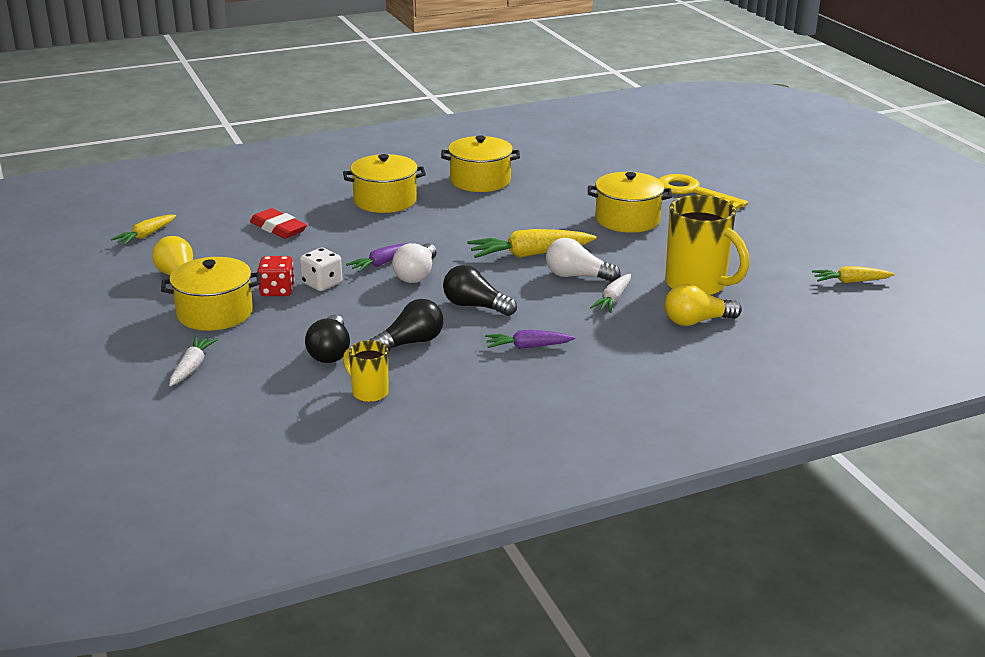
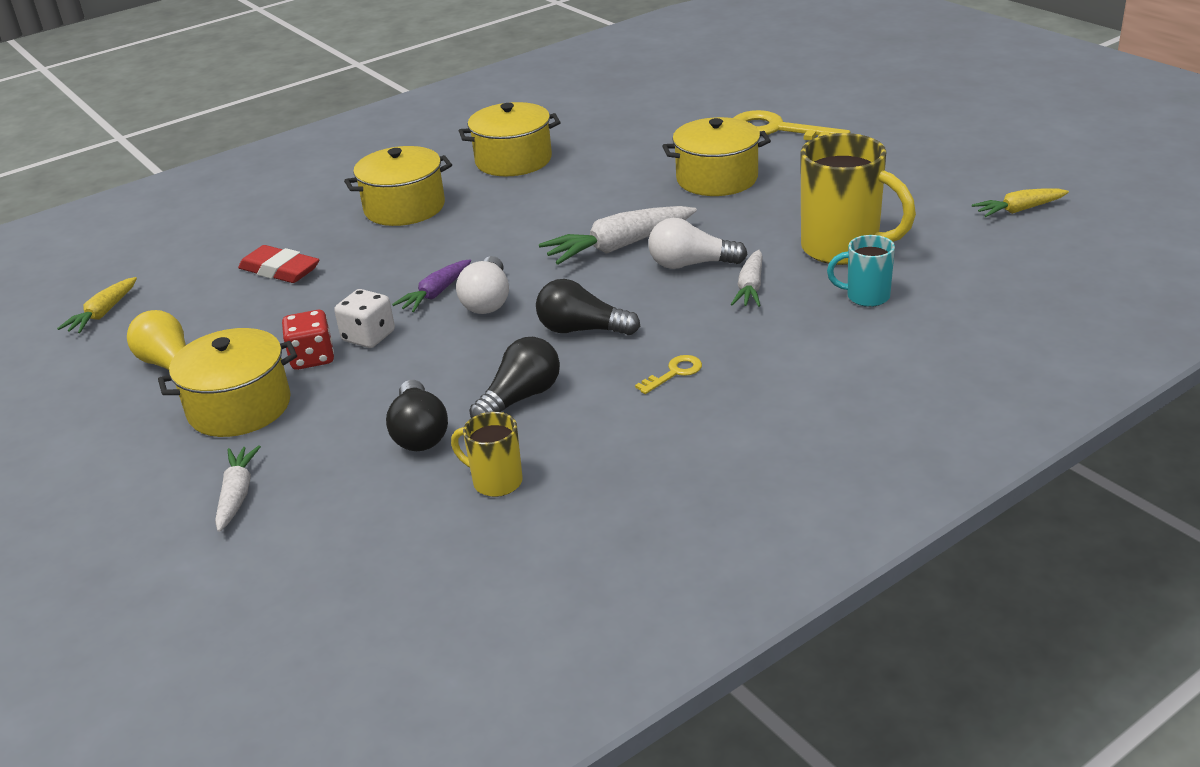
camera: 10 degrees left, 5 degrees up
(528, 347) = (674, 373): purple carrot -> yellow key
(529, 254) = (619, 246): yellow carrot -> white carrot
(696, 321) = (866, 297): yellow light bulb -> turquoise mug

